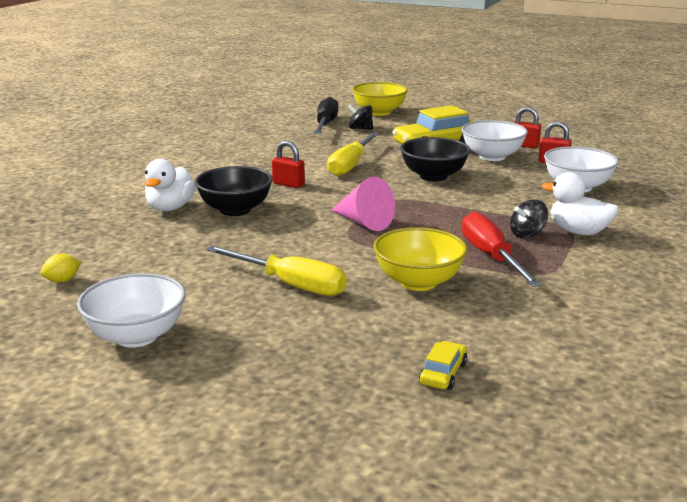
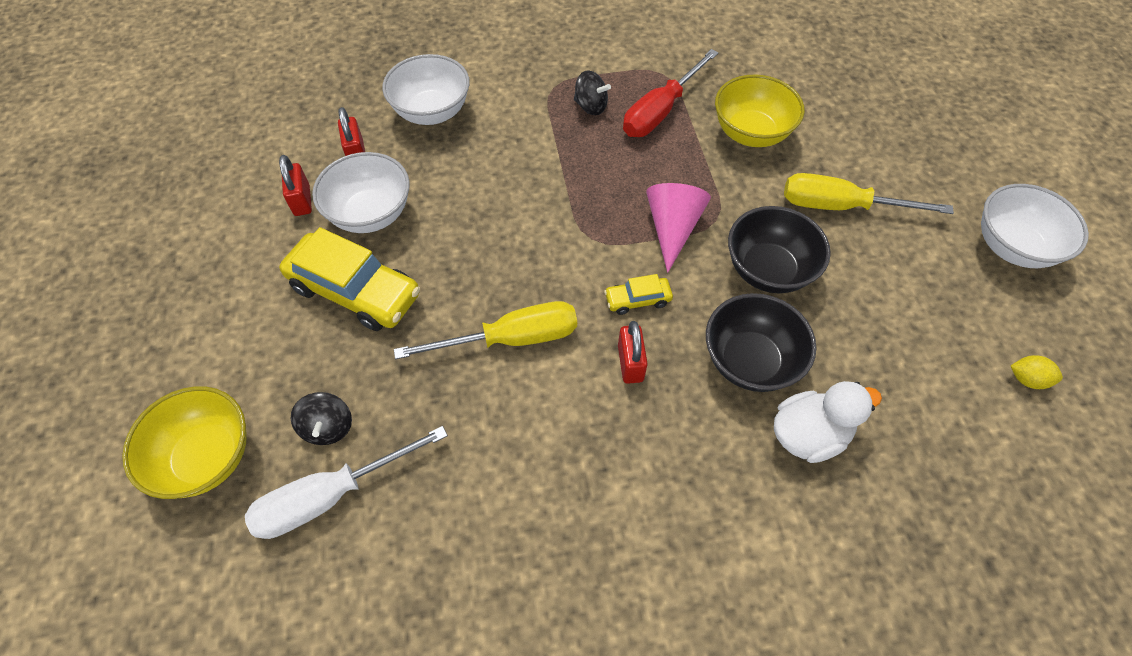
camera: 125 degrees left, 35 degrees up
(290, 284) = (840, 206): yellow screwdriver -> yellow screwdriver turned 75 degrees counterclockwise
(325, 124) = (331, 495): black screwdriver -> white screwdriver
(433, 176) = (487, 236): black bowl -> black bowl (768, 270)
(443, 373) = (852, 70): yellow car -> yellow car (637, 300)
(578, 232) = (556, 78): white duck -> none

